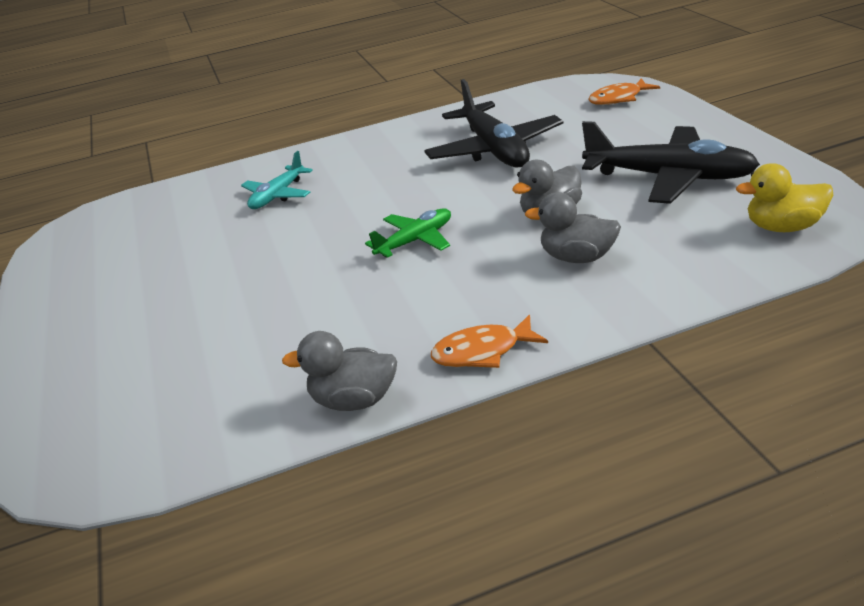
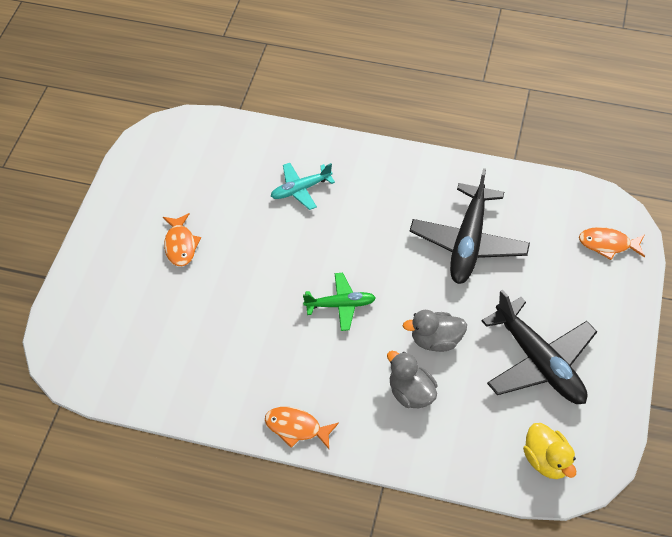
camera: 30 degrees right, 20 degrees up
(166, 291) = (180, 245): none -> orange fish
(354, 400) = (212, 413): grey duck -> none
(783, 227) = (546, 461): yellow duck -> yellow duck turned 150 degrees counterclockwise

